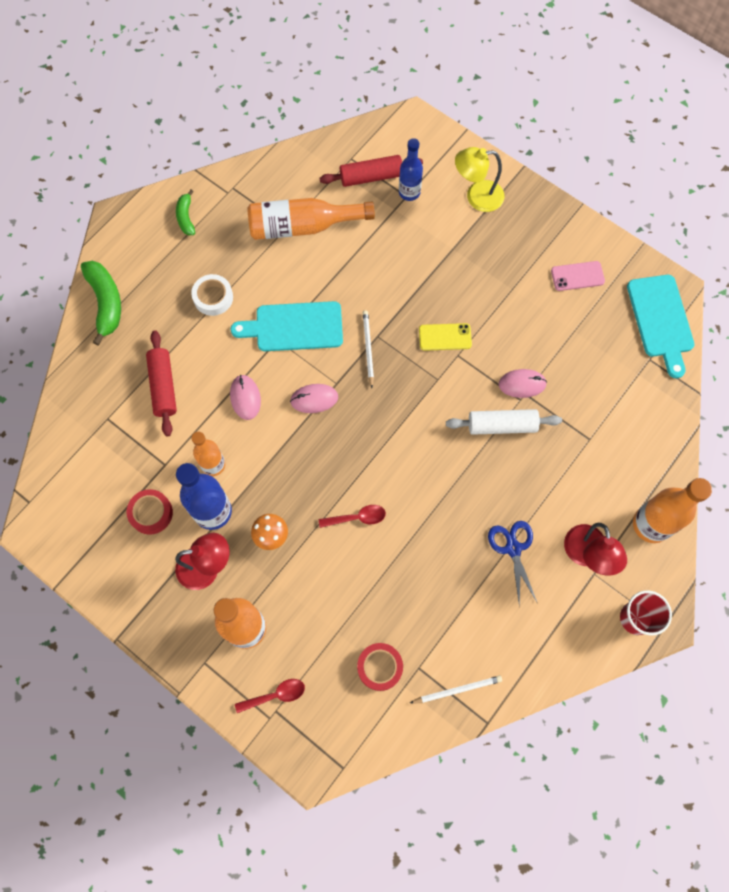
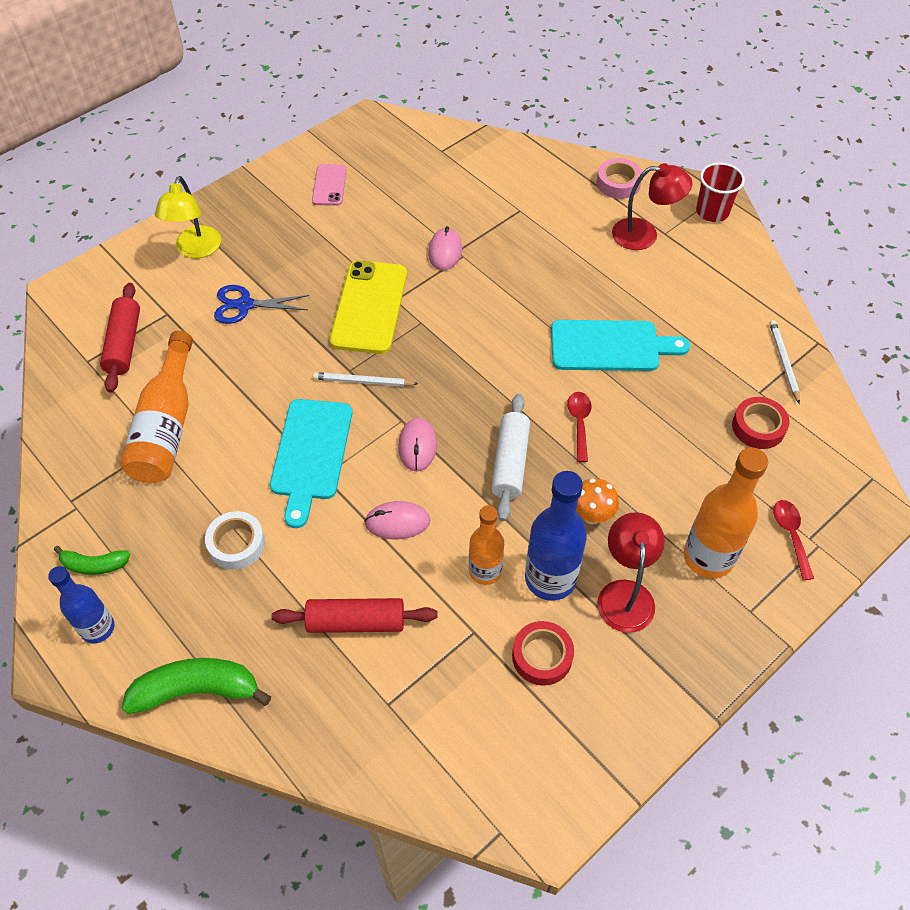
camera: 80 degrees left, 15 degrees down
(409, 192) = (163, 310): blue bottle -> blue bottle (98, 628)
(445, 337) = (369, 307): yellow phone -> yellow phone, size x1.85
(502, 425) = (490, 276): white rolling pin -> white rolling pin (510, 463)
(513, 548) = (631, 290): blue scissors -> blue scissors (244, 305)
(651, 524) = (618, 183): orange bottle -> pink tape
(660, 320) = (400, 134): turquoise cutting board -> turquoise cutting board (610, 346)

